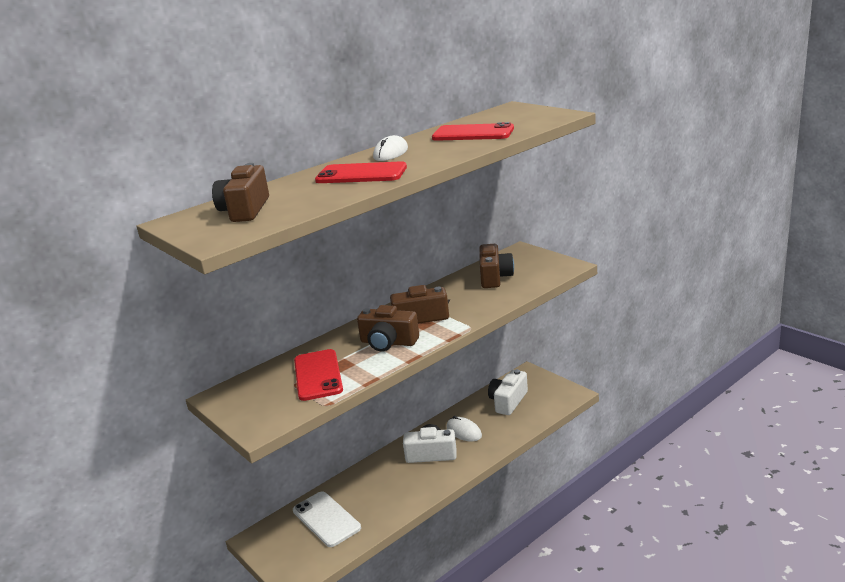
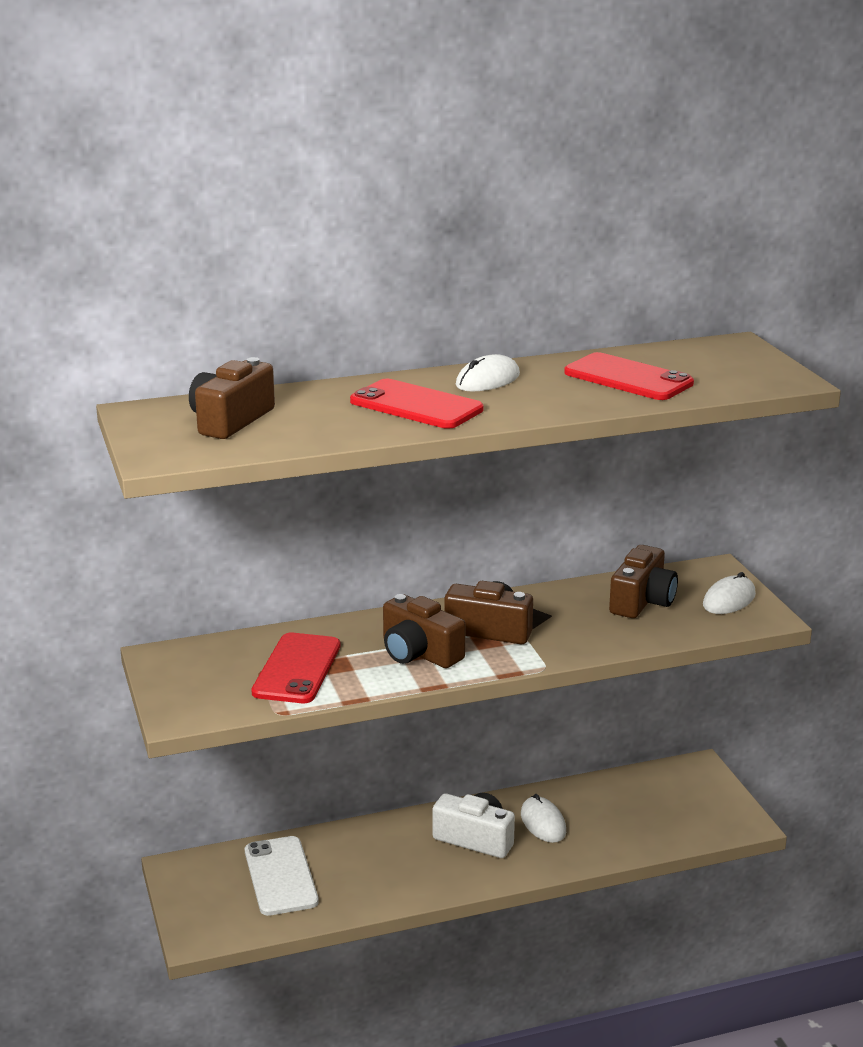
camera: 20 degrees right, 0 degrees up
(508, 401) = (638, 801): white camera -> none
(541, 263) = (729, 600): none -> white mouse

